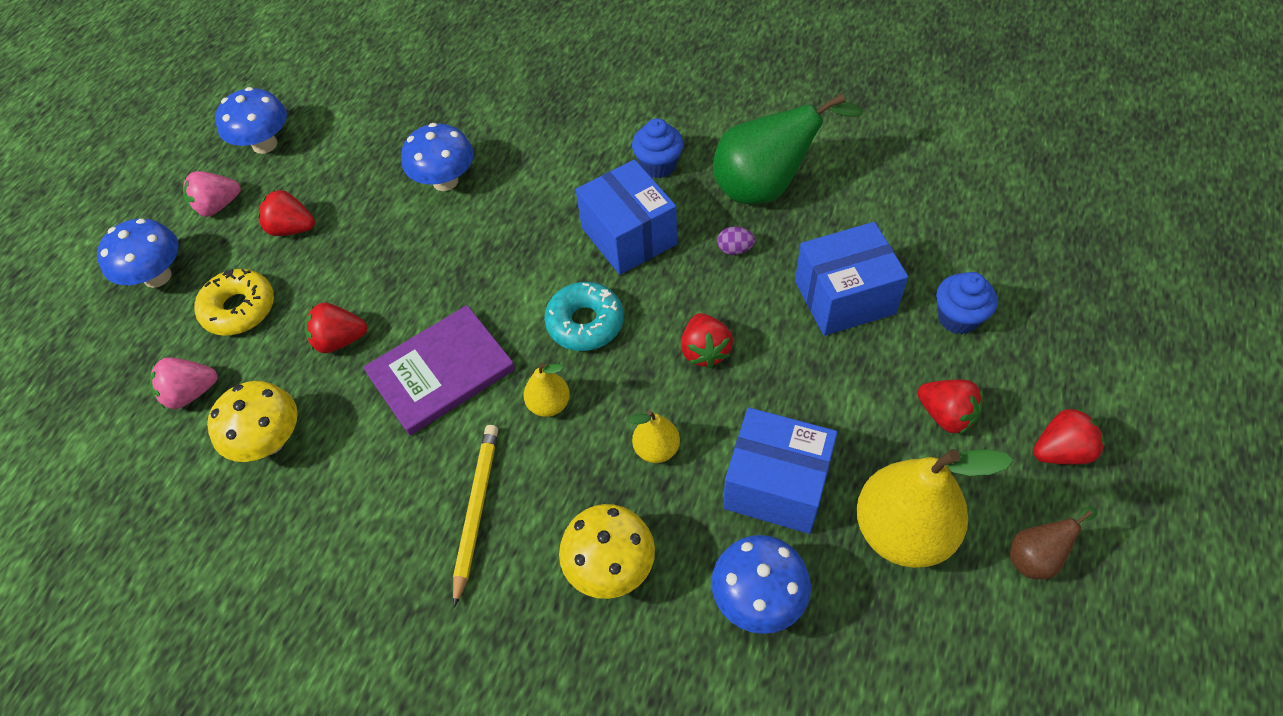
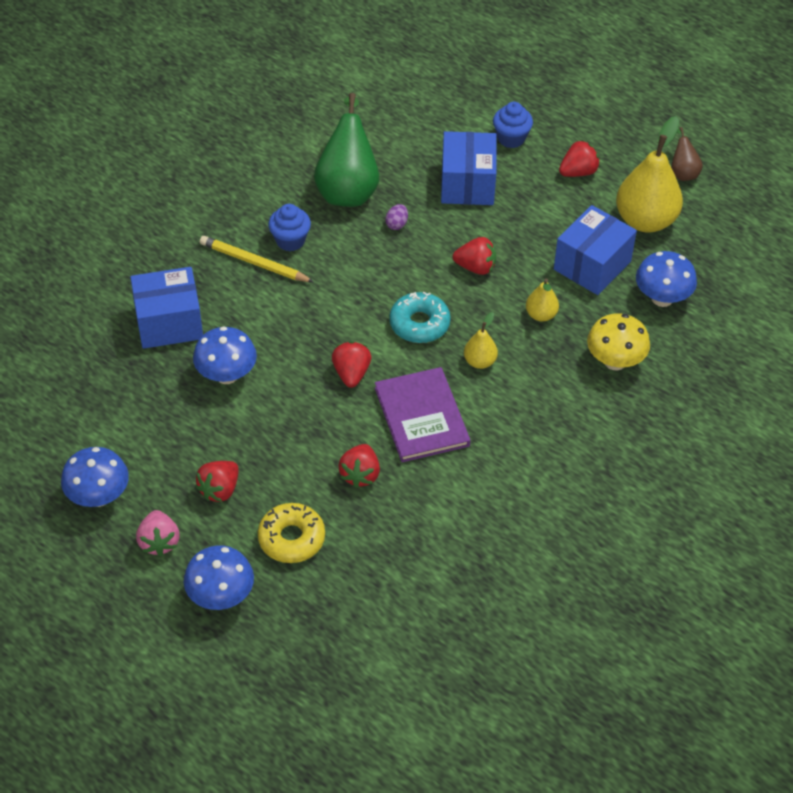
camera: 75 degrees left, 5 degrees down
(191, 393) = (364, 581): pink strawberry -> none
(270, 441) = (435, 533): yellow mushroom -> none
(477, 510) = (546, 420): yellow pencil -> yellow pencil (254, 262)
(629, 236) = (351, 277): blue box -> blue box (169, 323)
(1061, 451) = (623, 134): red strawberry -> red strawberry (351, 373)

